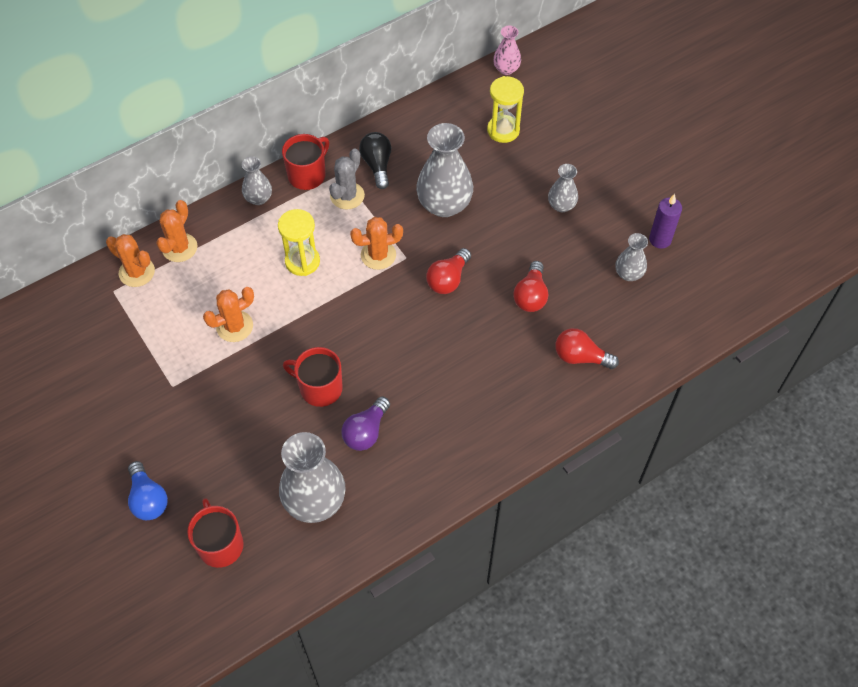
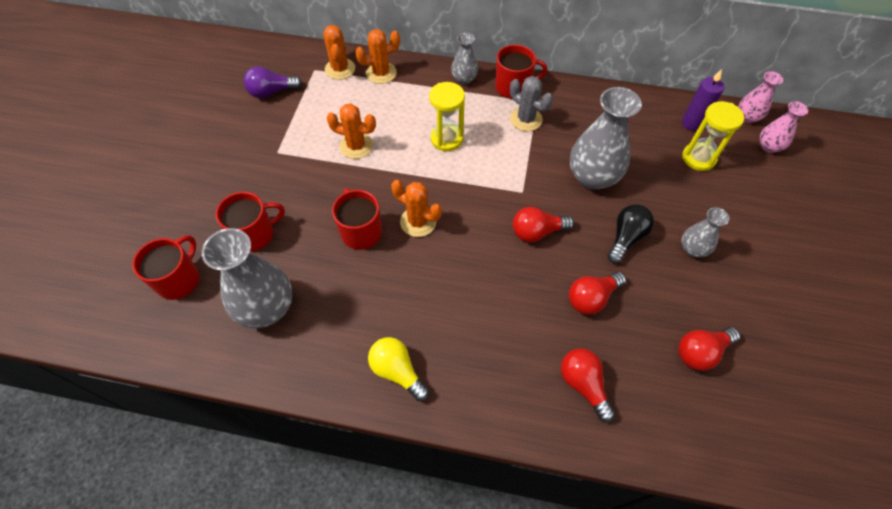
camera: 45 degrees right, 0 degrees up
(148, 499) = (179, 210): blue light bulb -> none
(238, 461) = (255, 234): none -> red mug
(347, 196) = (526, 119): grey cactus -> grey cactus turned 60 degrees clockwise
(366, 431) = (355, 290): purple light bulb -> purple light bulb (272, 92)
(377, 165) = (570, 114): black light bulb -> black light bulb (626, 238)
(378, 255) = (503, 174): orange cactus -> orange cactus (418, 222)
(457, 456) = (397, 371): none -> yellow light bulb
(541, 83) = (769, 146): none -> pink vase
(628, 274) = (701, 352): grey vase -> red light bulb
(660, 239) = (762, 347): purple candle -> purple candle (691, 123)

